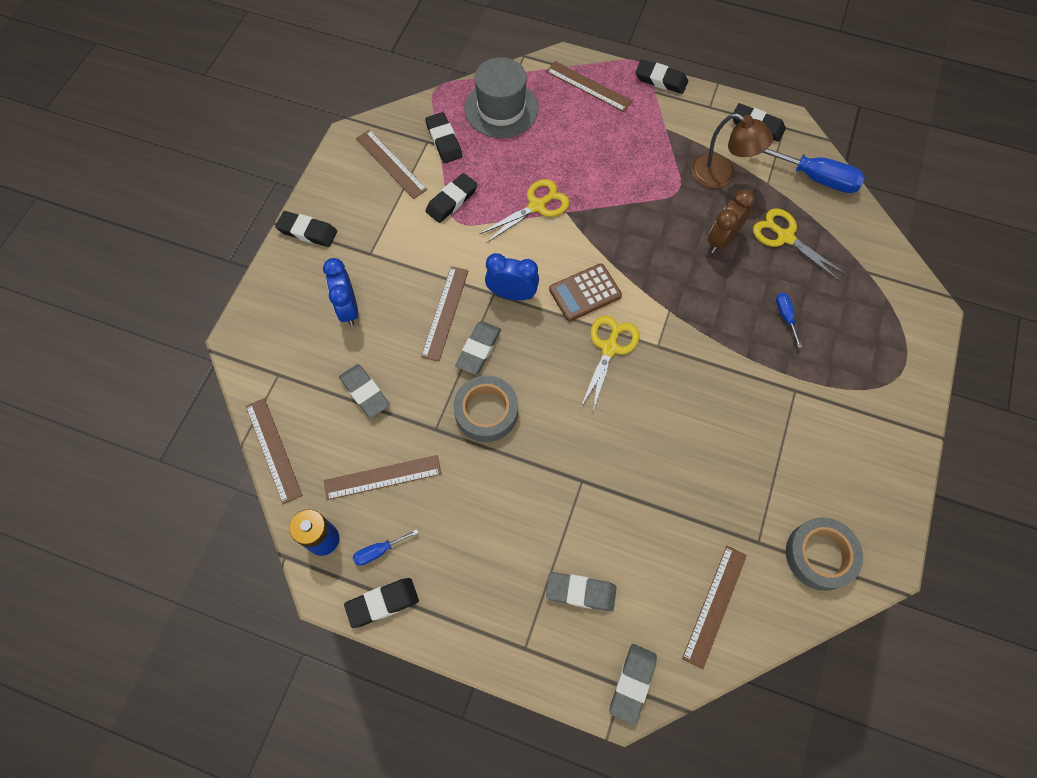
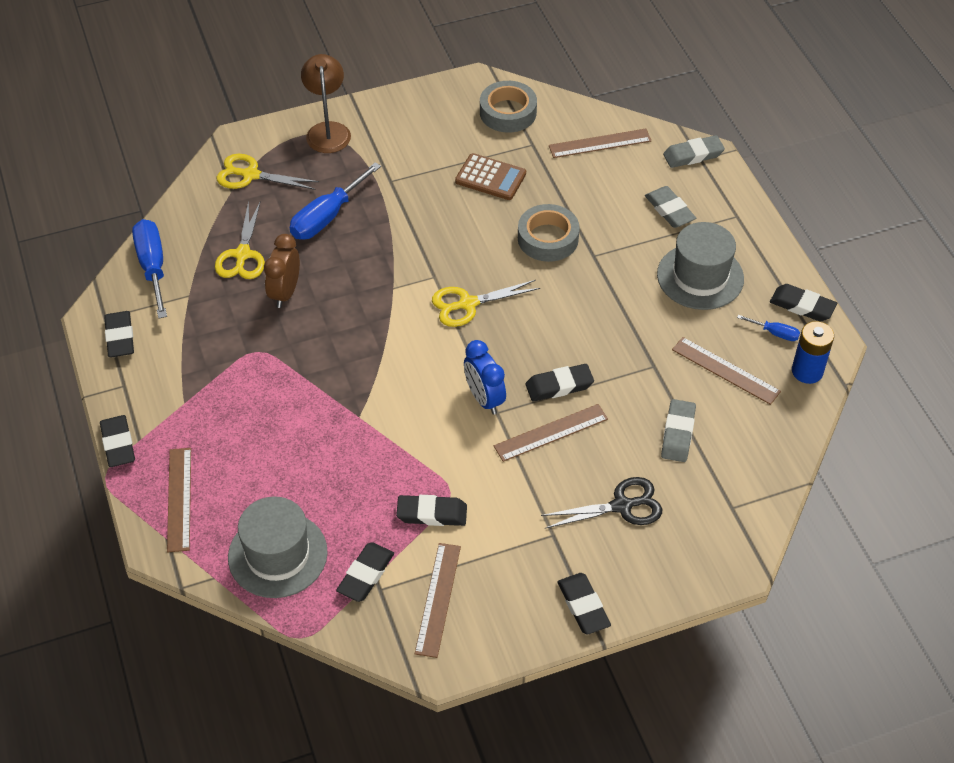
camera: 130 degrees left, 15 degrees down
(273, 450) = (788, 457): brown ruler -> none
(348, 309) = (622, 506): blue clock -> black scissors
(478, 349) = (559, 386): grey eraser -> black eraser
(486, 412) = (605, 344): grey tape -> grey tape (548, 238)
(486, 546) = (700, 276): none -> grey hat
(537, 206) = (373, 443): yellow scissors -> yellow scissors (250, 175)
(585, 293) = (432, 351): brown calculator -> brown calculator (490, 177)
(721, 175) = (209, 331): brown lamp -> brown lamp (328, 130)
(722, 240) = (285, 293): brown clock -> brown clock turned 105 degrees clockwise
(785, 316) = (327, 217): blue screwdriver -> blue screwdriver, size x2.05

